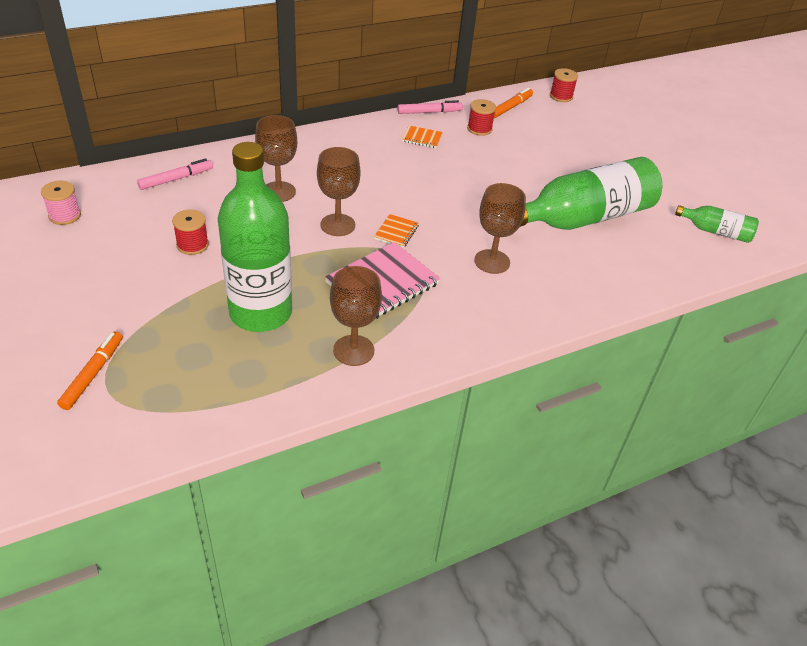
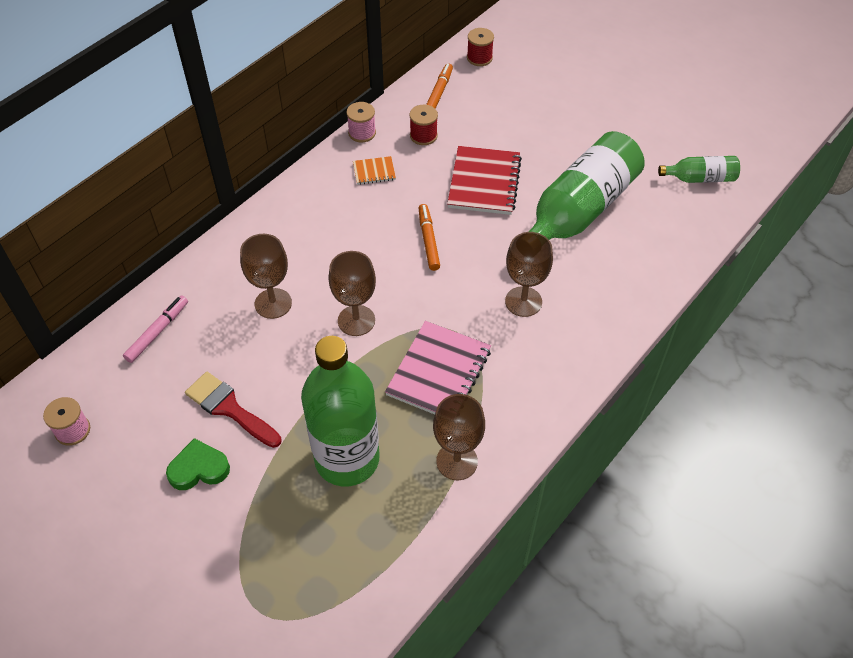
camera: 20 degrees left, 10 degrees up
(93, 374) = (234, 602): orange marker -> orange marker (428, 240)
(137, 274) = (199, 468): none -> green heart
(192, 245) = (229, 408): red spool -> red brush
(396, 232) = (417, 305): orange notebook -> none
(429, 112) = (362, 133): pink marker -> pink spool
(511, 173) = (484, 182): none -> red notebook

